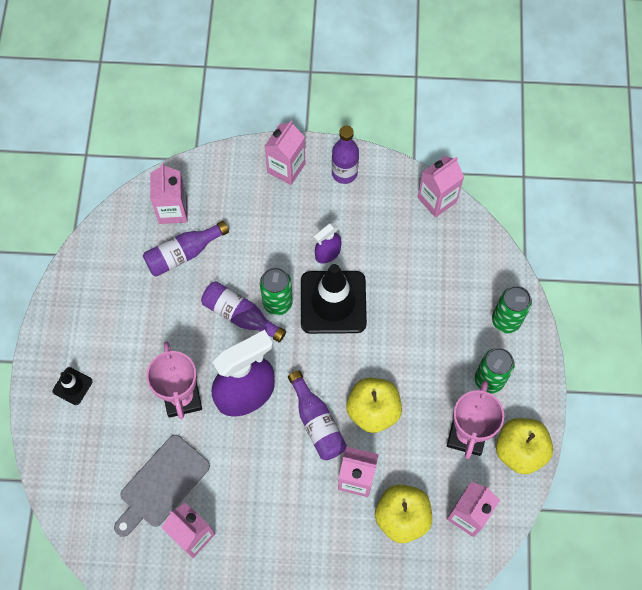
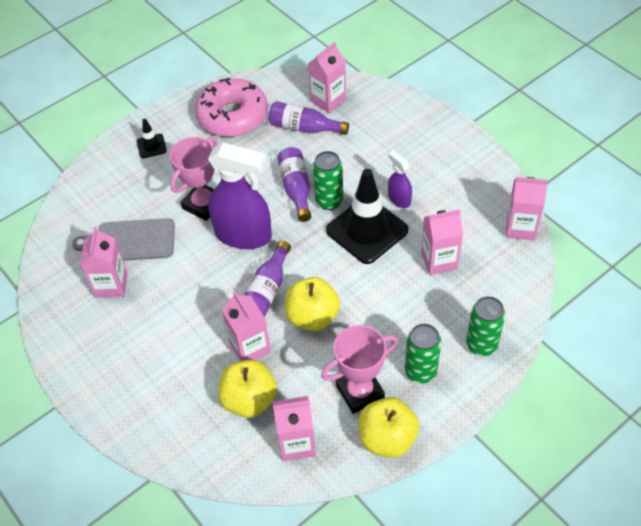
camera: 50 degrees right, 15 degrees down
(109, 295) = (232, 116): none -> pink donut
(286, 168) = (432, 130): pink carton -> pink carton (439, 260)
(327, 253) = (399, 199): purple spray bottle -> purple spray bottle turned 45 degrees clockwise
(344, 173) = (470, 162): purple bottle -> none

